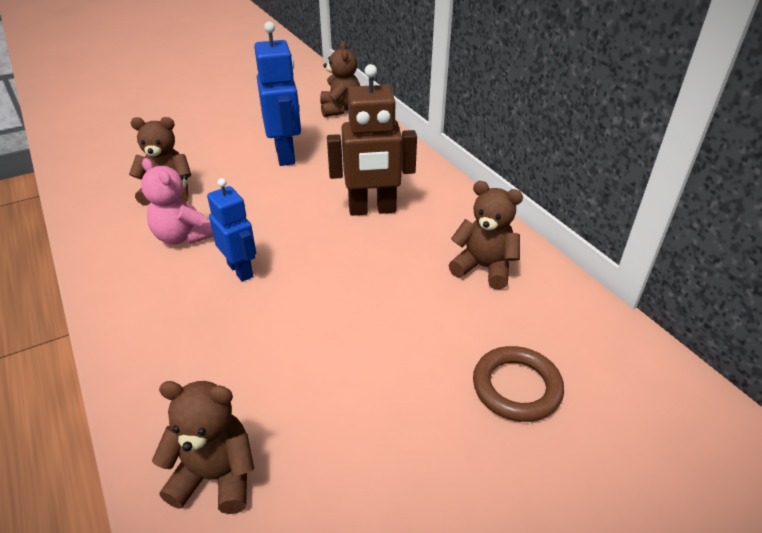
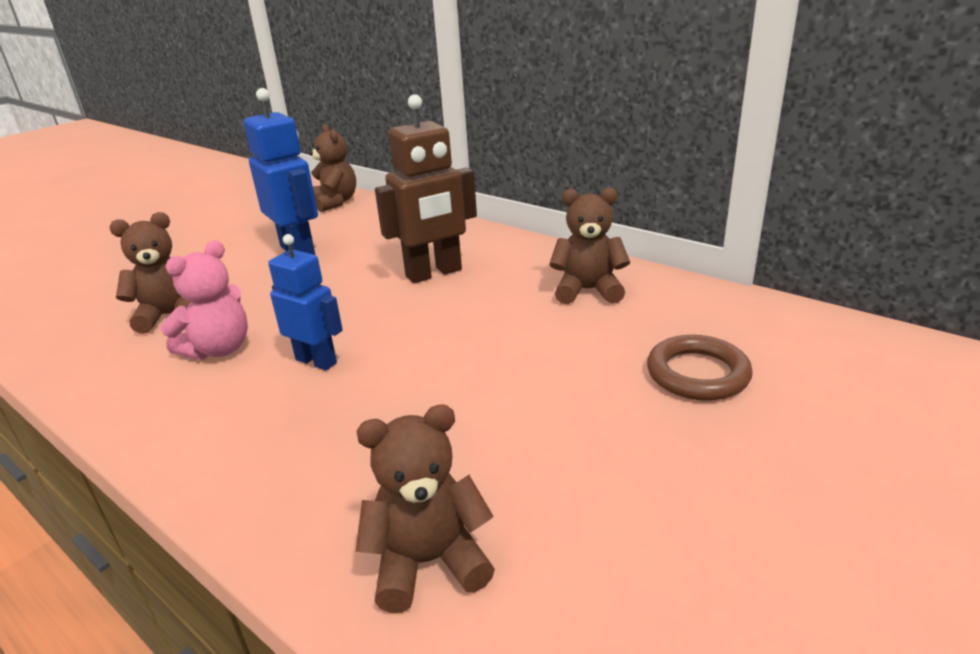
camera: 20 degrees left, 10 degrees down
(183, 236) = (219, 349): pink teddy bear -> pink teddy bear turned 75 degrees counterclockwise

